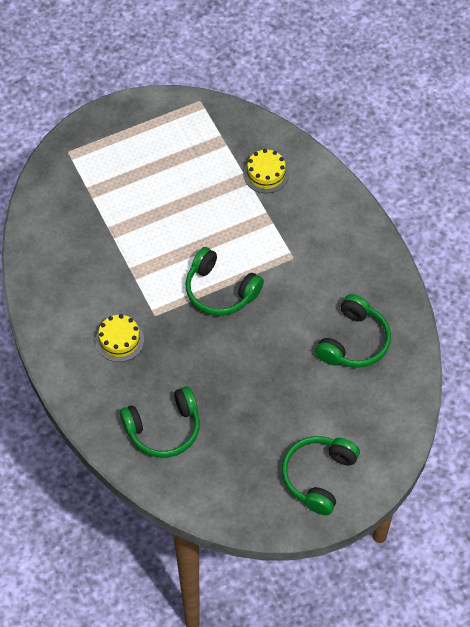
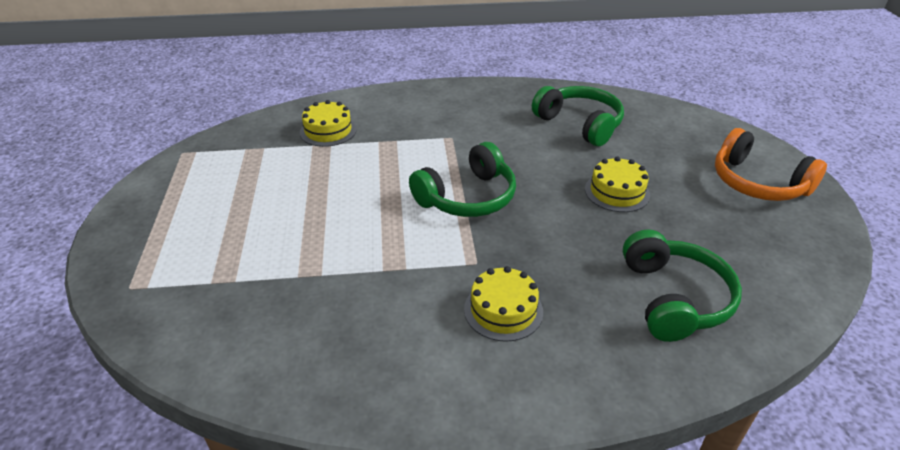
camera: 70 degrees left, 20 degrees down
(266, 382) = (617, 192): none -> yellow cake
(318, 476) = (757, 183): green headphones -> orange headphones

